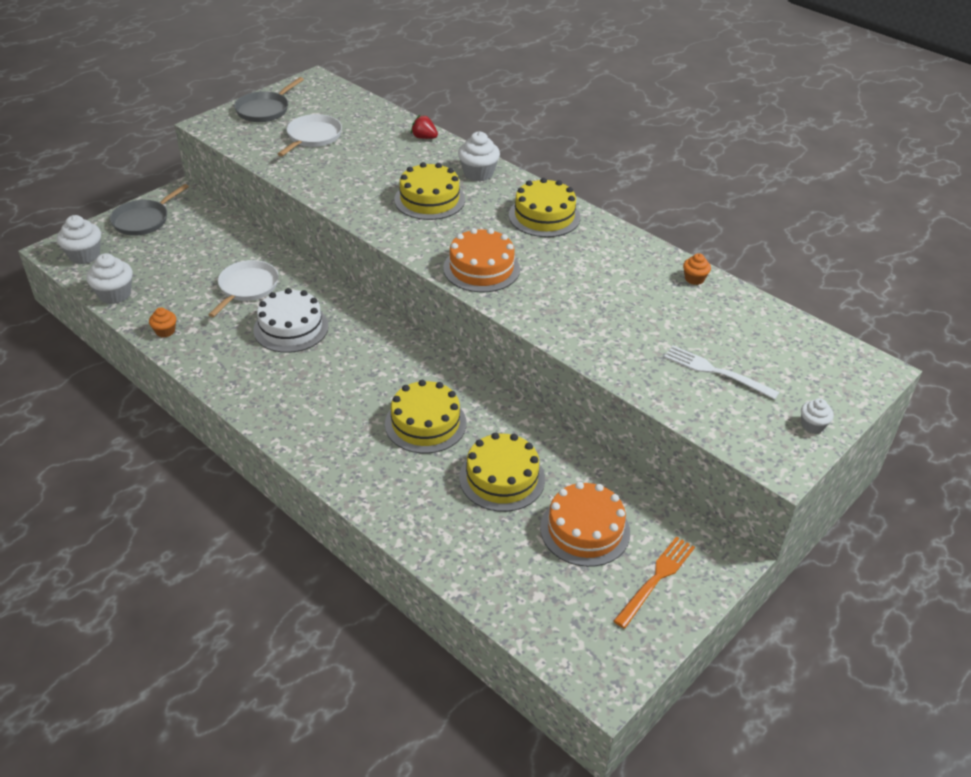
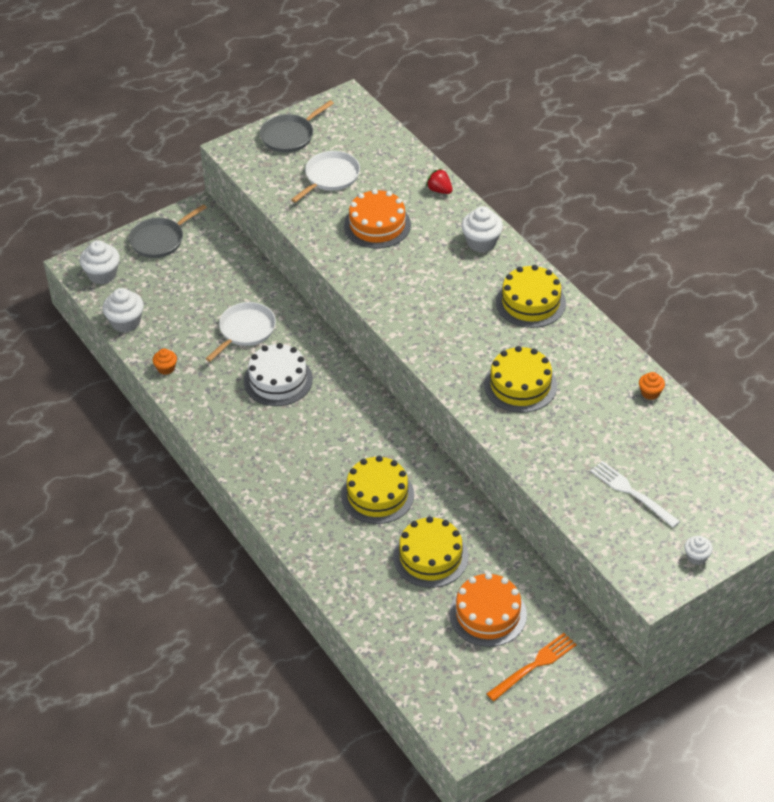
camera: 15 degrees right, 5 degrees up
(429, 199) = (426, 269): yellow cake -> yellow cake (520, 385)
(481, 268) = (454, 355): orange cake -> orange cake (377, 225)

